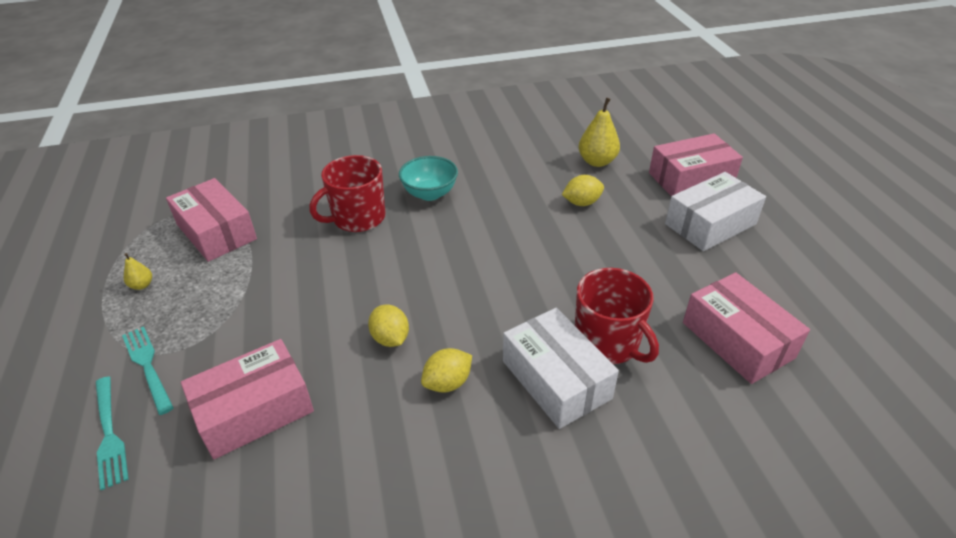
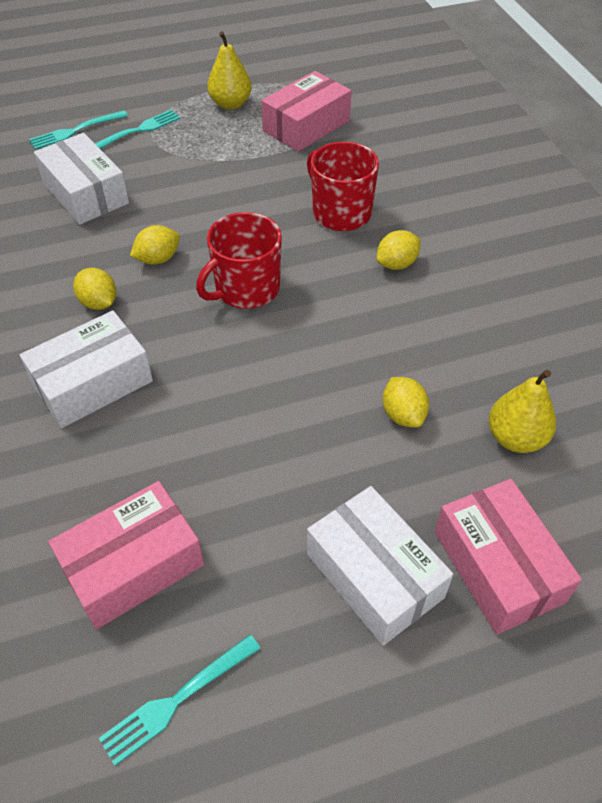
camera: 85 degrees right, 10 degrees up
(142, 285) = (230, 104): yellow pear -> yellow pear, size x1.94
(254, 410) = (85, 193): pink box -> white box
(430, 193) = (396, 264): turquoise bowl -> yellow lemon
(607, 342) = (139, 429): red mug -> red mug (246, 289)
(827, 312) = (177, 700): none -> turquoise fork

